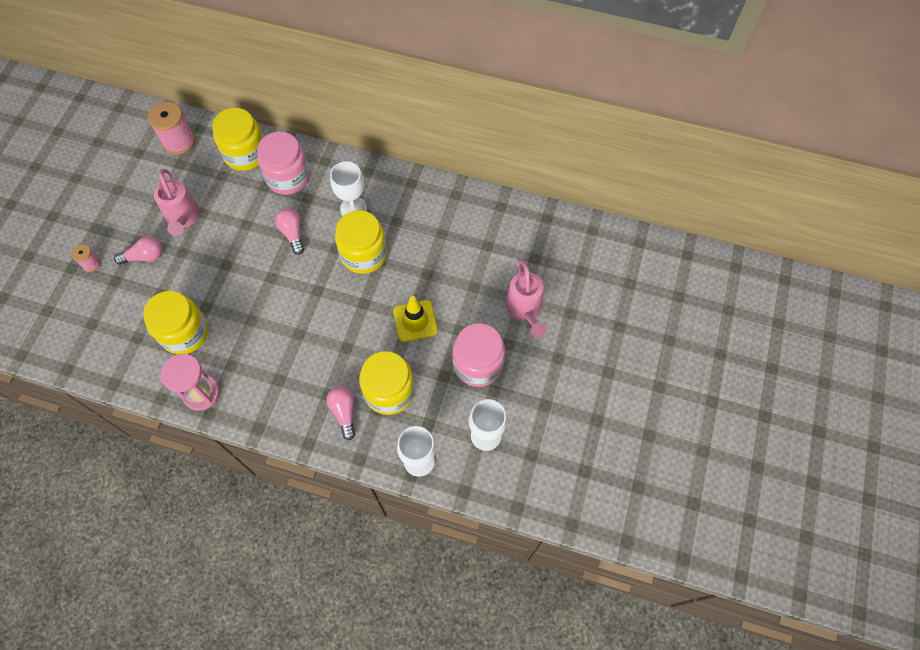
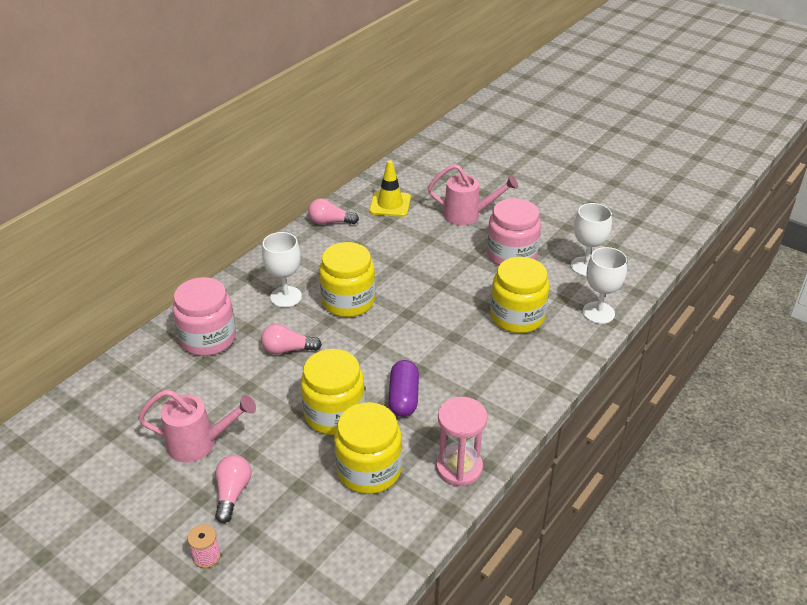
camera: 70 degrees left, 25 degrees down
(179, 142) = (75, 428): pink spool -> none
(245, 154) = (146, 368): yellow jar -> yellow jar (334, 414)
(264, 332) = (403, 397): none -> purple capsule
(344, 412) = (528, 353): pink light bulb -> pink light bulb (330, 222)
(415, 321) = (446, 283): yellow traffic cone -> yellow traffic cone (390, 204)

